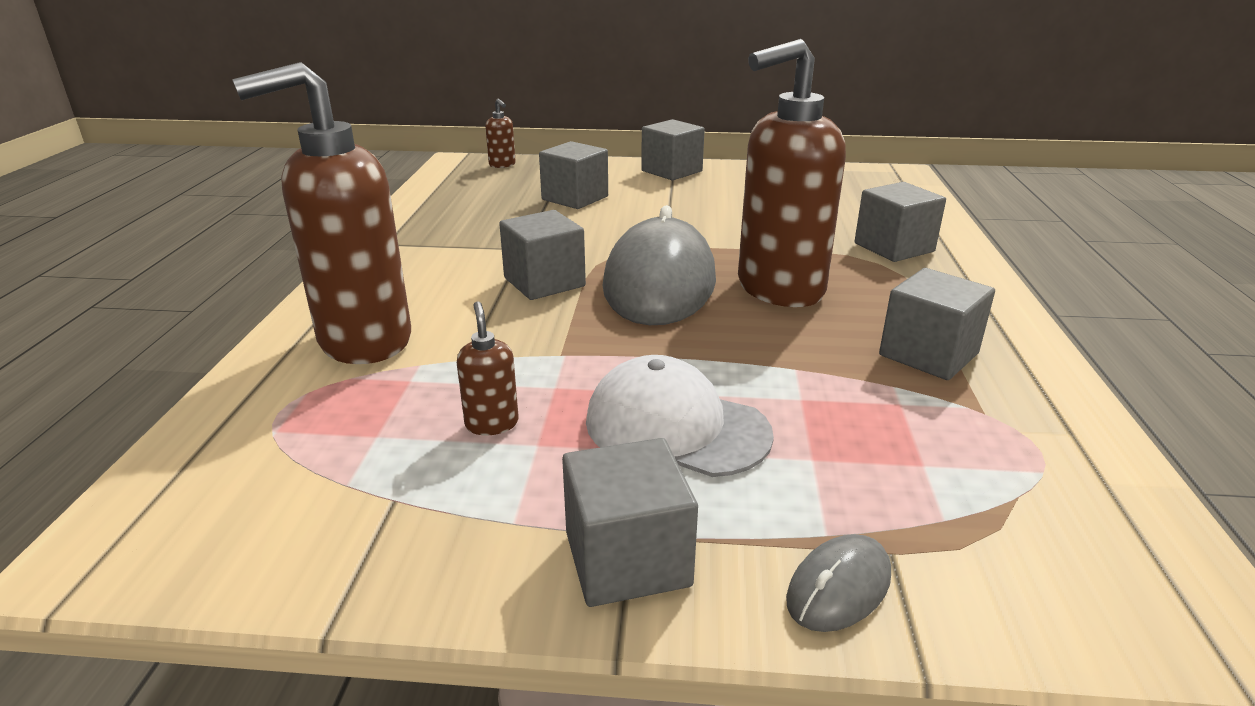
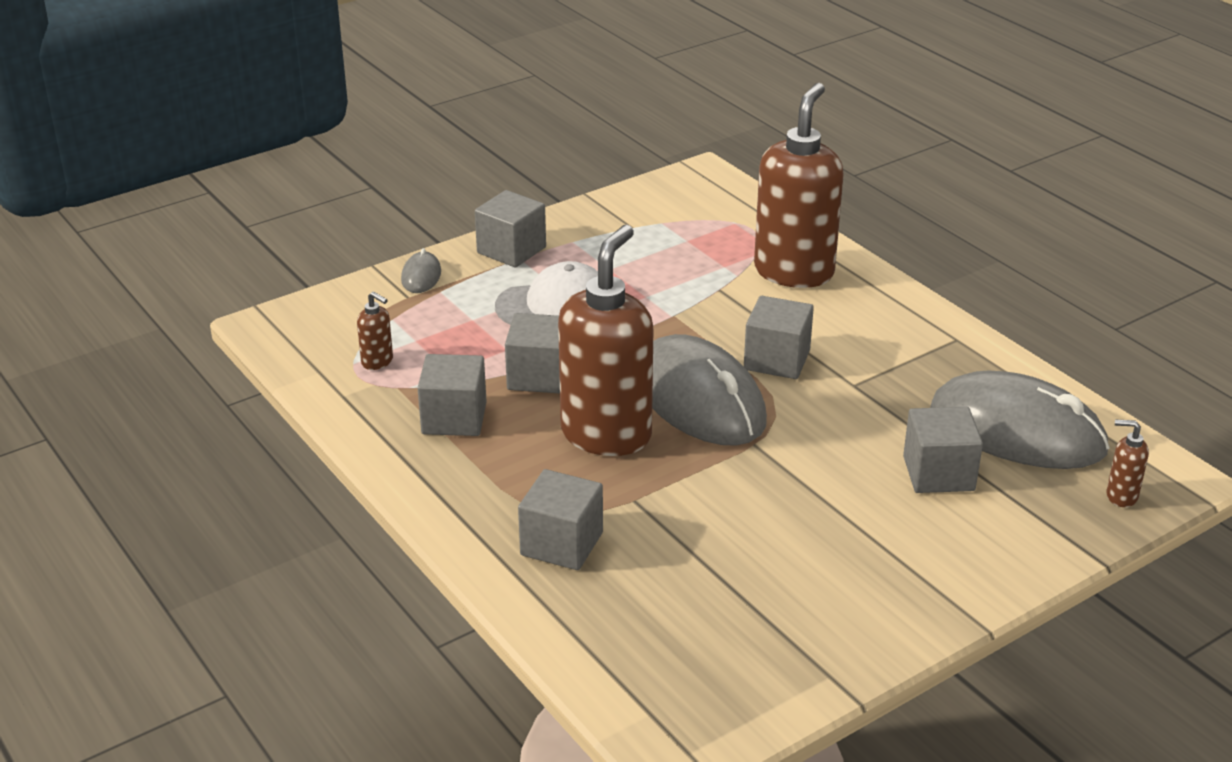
camera: 140 degrees right, 5 degrees up
(483, 197) = (1017, 430): none -> grey mouse
(492, 424) = (645, 267): brown soap dispenser -> brown soap dispenser (377, 362)
(671, 171) = (938, 586): grey cube -> grey cube (539, 376)

